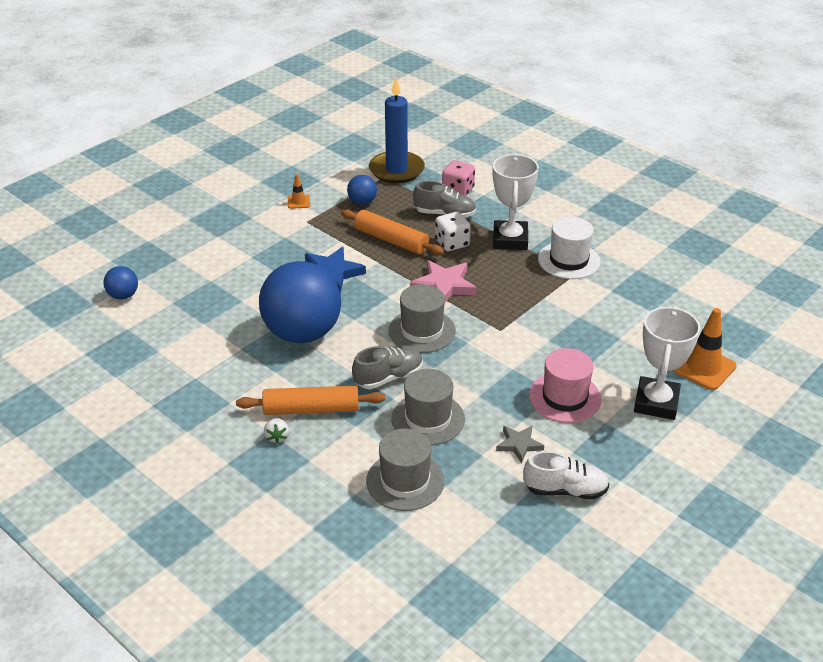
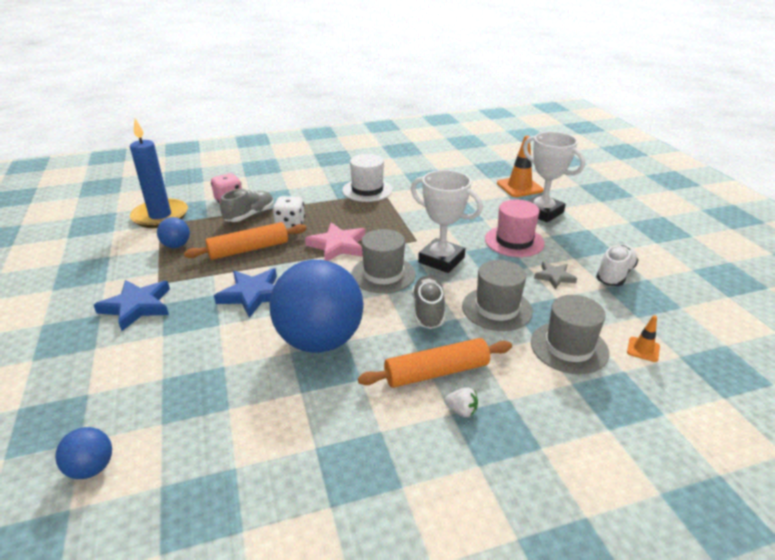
camera: 60 degrees left, 5 degrees down
(272, 228) = (137, 307): none -> blue star
(298, 202) = (122, 278): orange traffic cone -> orange traffic cone (643, 349)
(311, 409) = (436, 372): orange rolling pin -> orange rolling pin turned 45 degrees clockwise
(510, 240) = (317, 202): white trophy -> white trophy (441, 260)

